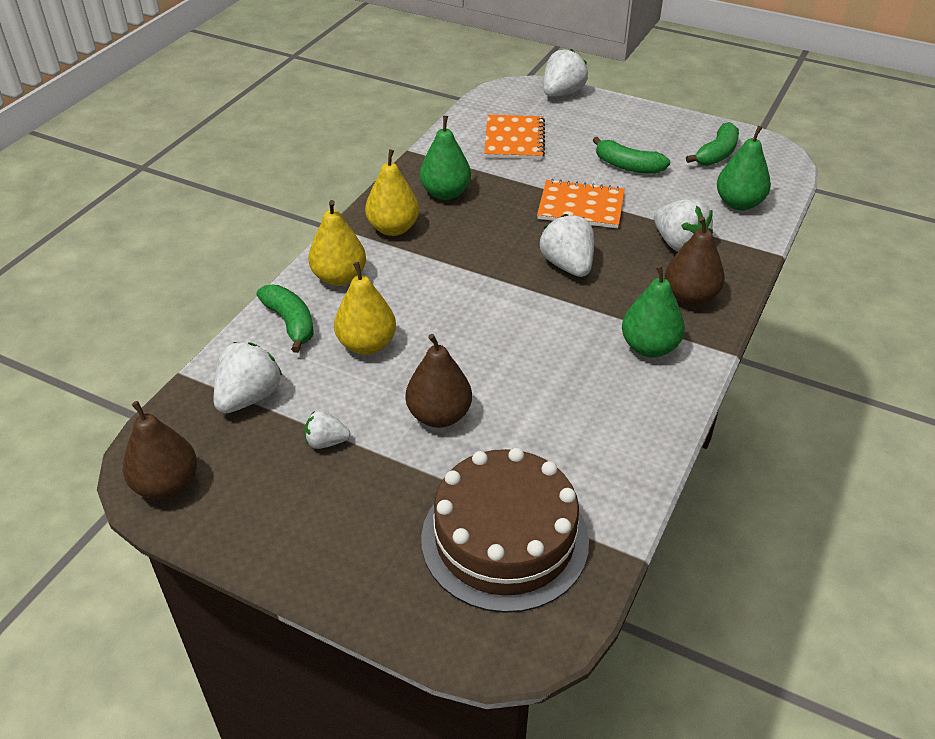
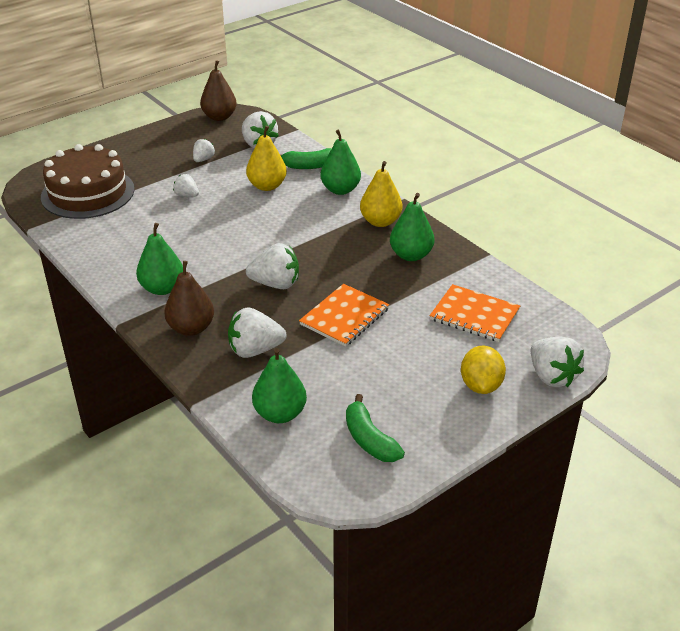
camera: 115 degrees right, 5 degrees down
(339, 277) = (340, 190): yellow pear -> green pear
(439, 415) = (187, 195): brown pear -> white strawberry
(603, 120) = (481, 385): none -> yellow lemon
(627, 166) = (387, 368): green banana -> none

